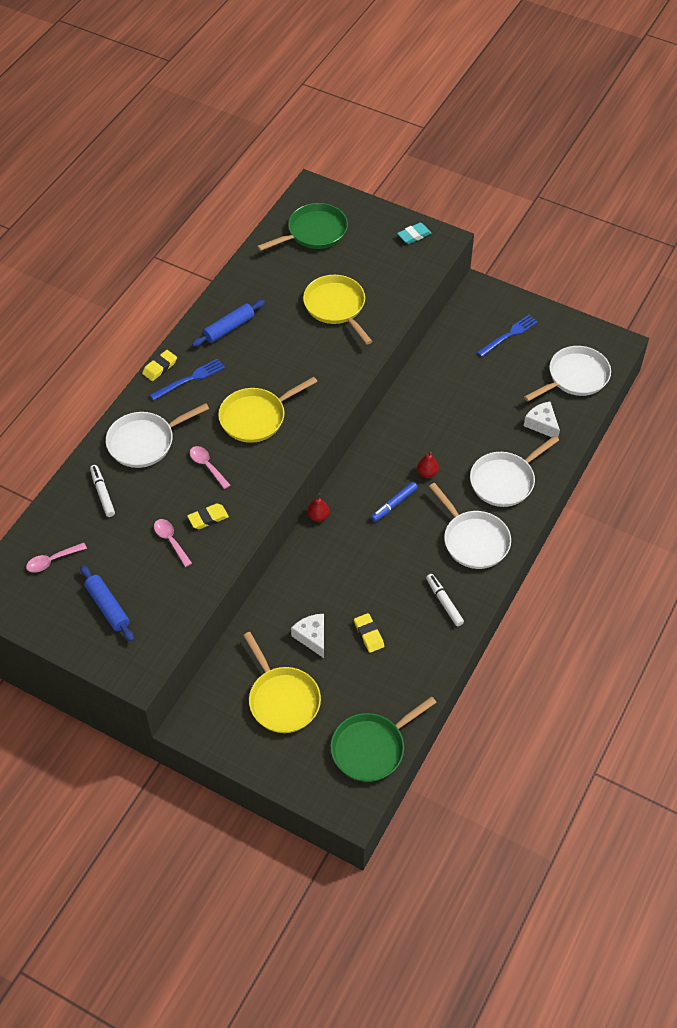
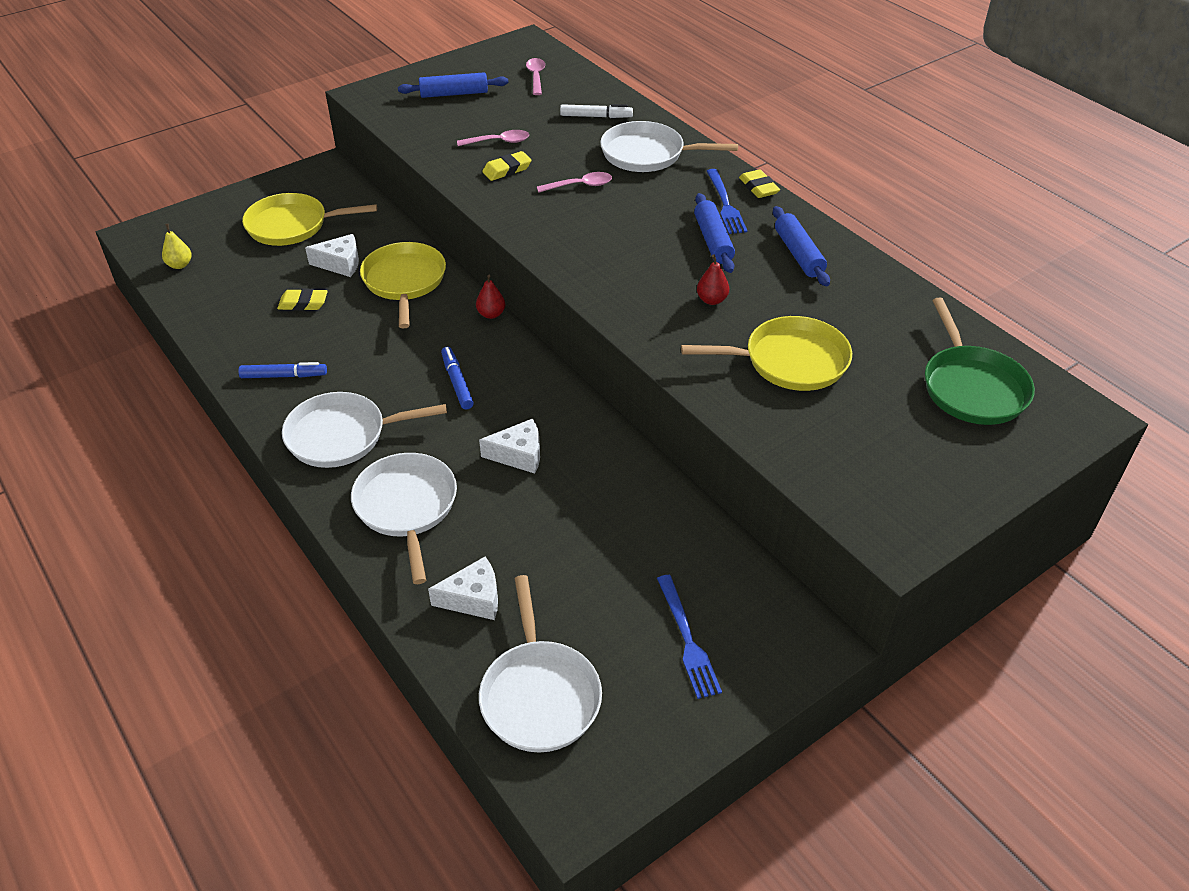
camera: 115 degrees right, 10 degrees down
(145, 442) = (647, 154): white pan -> white pan turned 75 degrees counterclockwise
(208, 518) = (507, 170): yellow eraser -> yellow eraser turned 60 degrees clockwise
(237, 373) = (713, 241): none -> blue rolling pin
(256, 417) = (628, 237): yellow pan -> yellow pan (404, 281)
(371, 748) = (180, 265): green pan -> yellow pear
(414, 235) = (922, 506): turquoise eraser -> none
(427, 473) = (481, 431): red pear -> red pear (712, 300)
(434, 447) = (519, 455): none -> white cheese
(444, 602) = (284, 376): white marker -> blue marker

